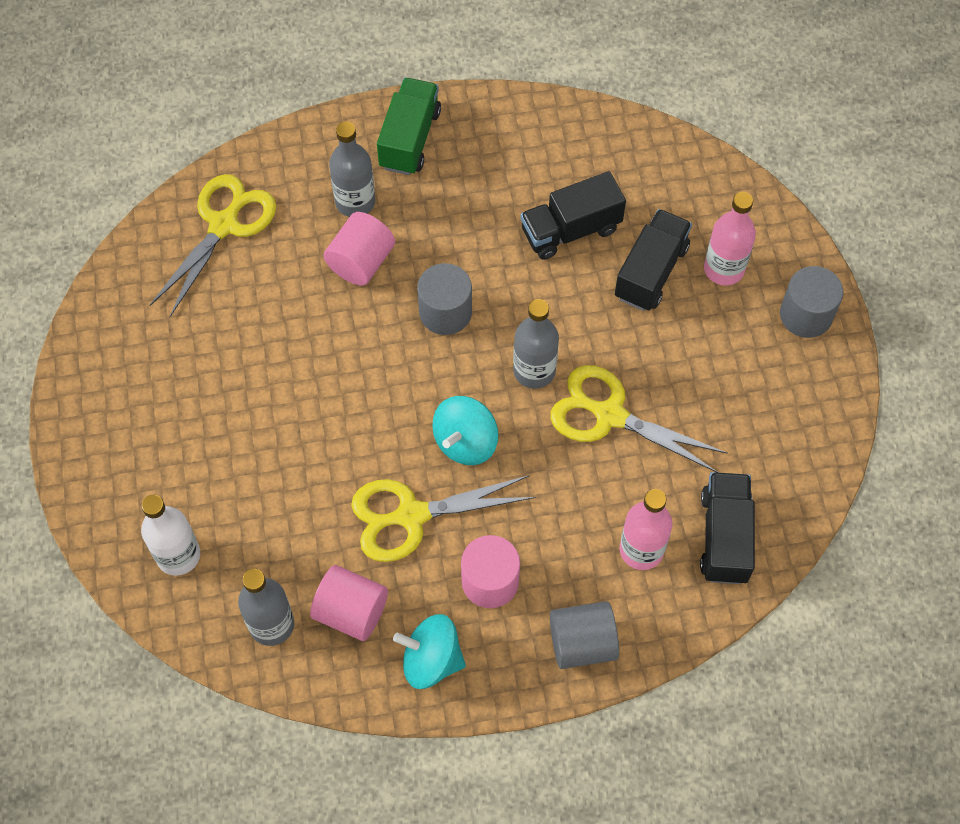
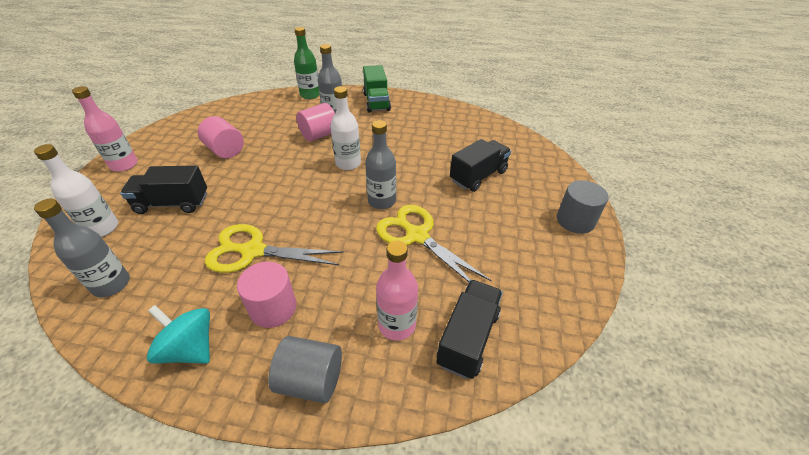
camera: 20 degrees right, 20 degrees down
(224, 225) = (265, 109): yellow scissors -> none
(278, 158) = (310, 95): none -> green bottle
(351, 611) = (167, 294): pink cylinder -> pink cylinder (225, 150)
(410, 139) = (376, 102): green truck -> green truck turned 135 degrees clockwise
(445, 312) = (348, 163): grey cylinder -> white bottle
(465, 442) = (316, 223): turquoise spinning top -> none
(570, 230) = (439, 149): black truck -> black truck (172, 203)
(724, 269) = (525, 186): pink bottle -> pink bottle (124, 165)

